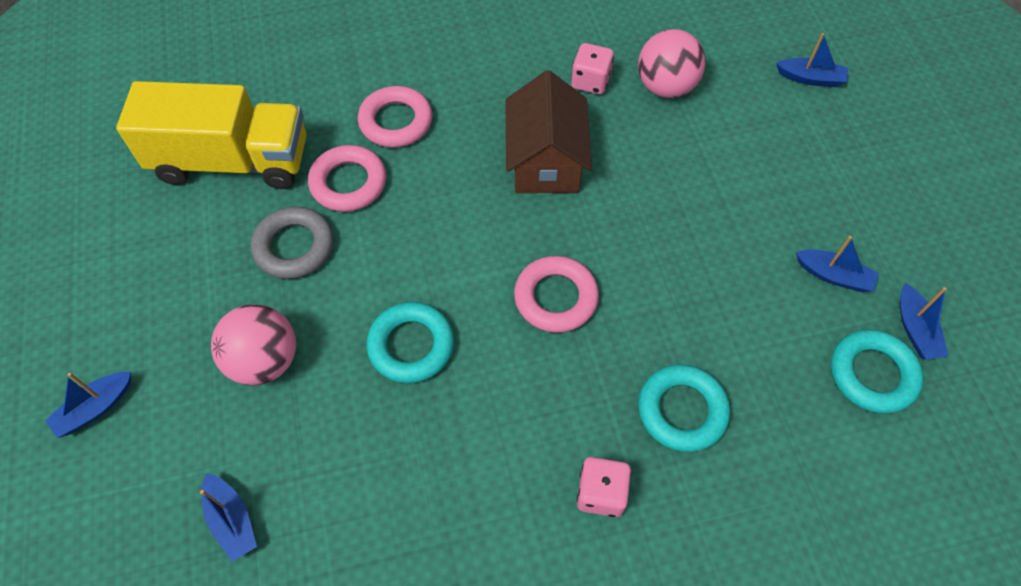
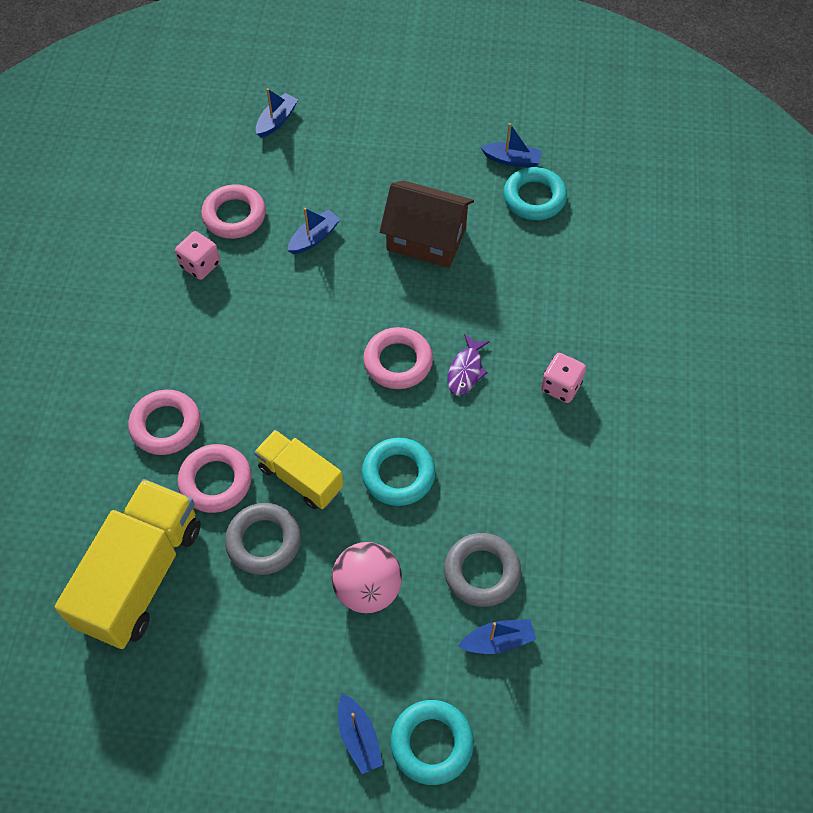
camera: 70 degrees left, 0 degrees up
(314, 475) = (481, 572): none -> grey ring
(376, 254) = (300, 478): none -> yellow truck
(545, 161) = (267, 325): brown house -> brown house (426, 239)
(575, 373) = (466, 371): none -> purple fish
(665, 87) = (234, 216): pink ball -> pink ring
(682, 411) = (519, 316): turquoise ring -> turquoise ring (431, 743)
(833, 276) = (453, 185): blue boat -> blue boat (314, 238)

